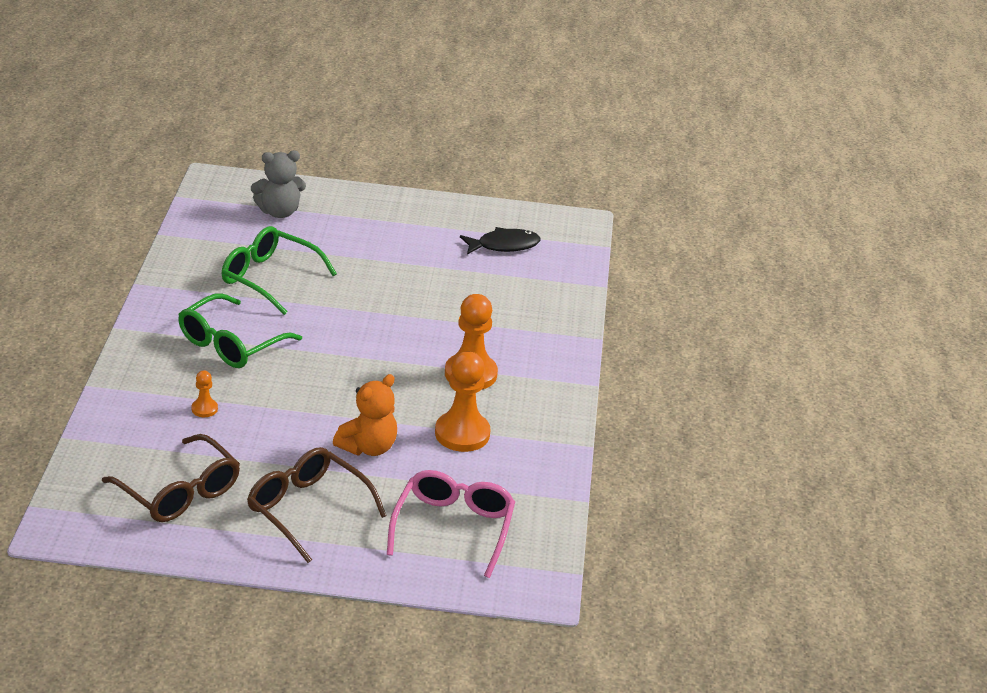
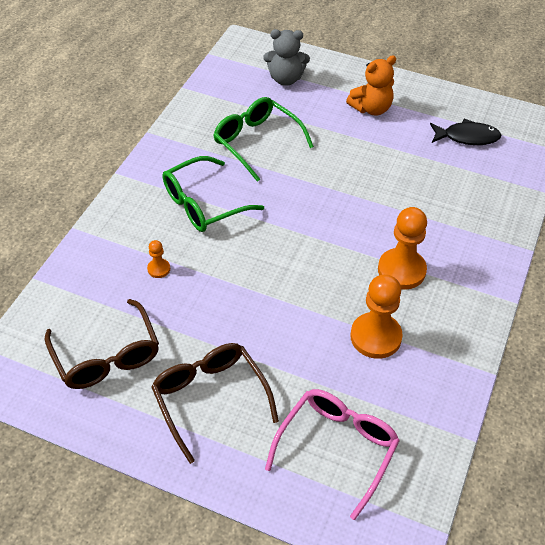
camera: 20 degrees right, 15 degrees up
(368, 447) = (286, 337): orange teddy bear -> orange teddy bear (371, 108)

